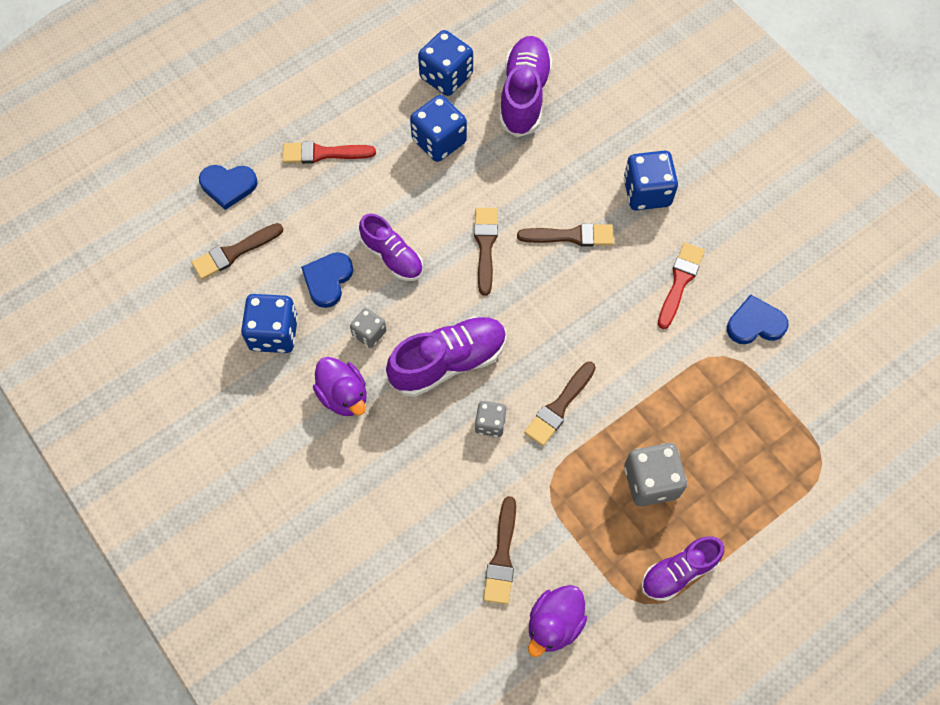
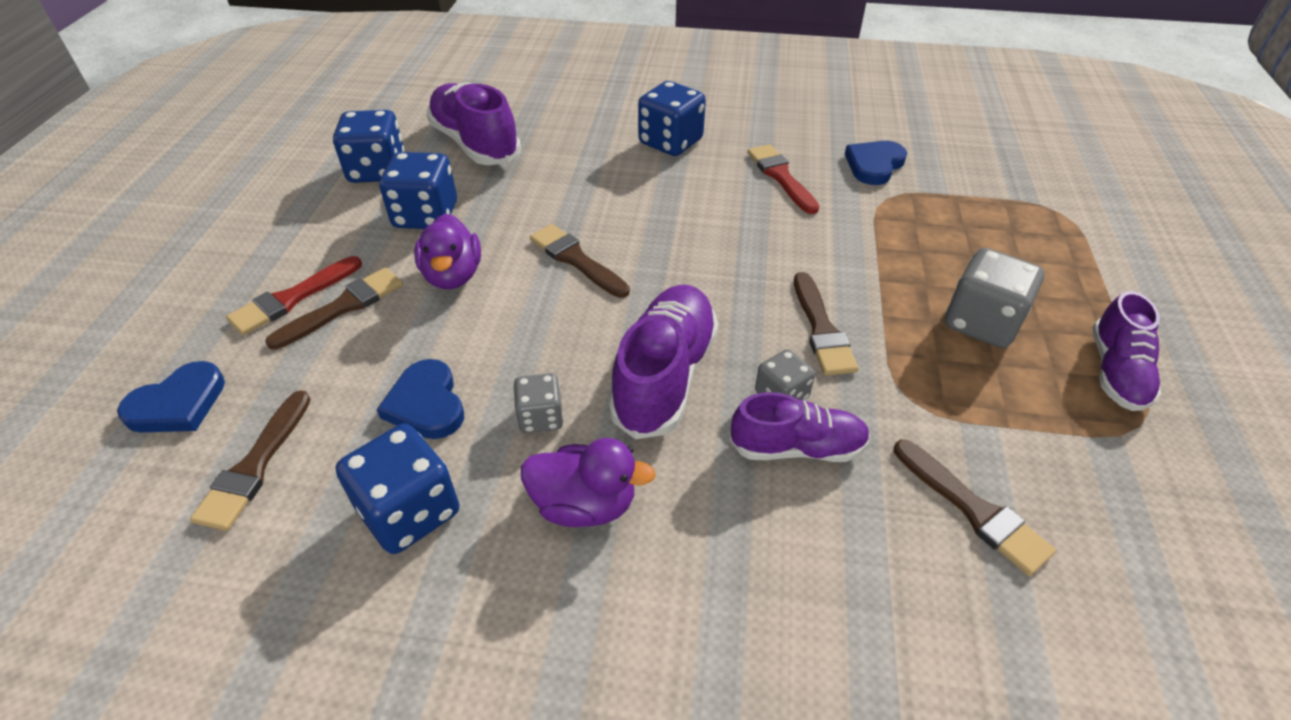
camera: 45 degrees left, 20 degrees down
(392, 257) = (484, 331): purple shoe -> purple shoe (797, 448)
(554, 624) = (1116, 526): purple duck -> purple duck (453, 276)
(571, 236) = (648, 204): brown brush -> brown brush (343, 307)

